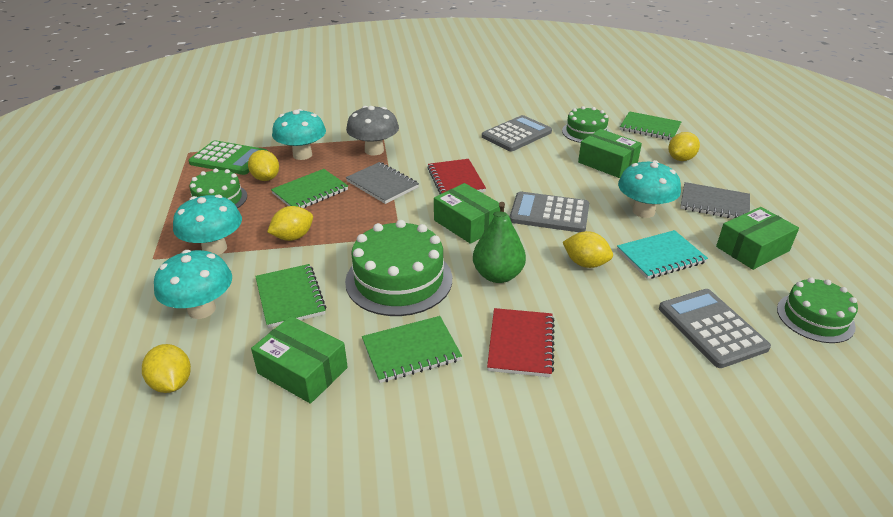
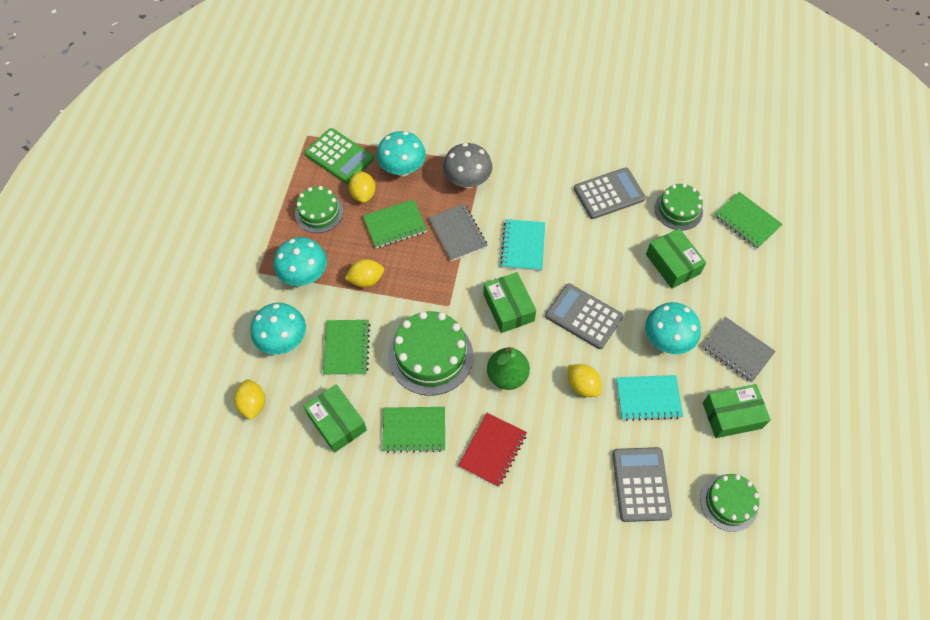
camera: 20 degrees right, 25 degrees up
(455, 180) = (523, 246): red notebook -> turquoise notebook
(680, 159) = (747, 279): yellow lemon -> none

